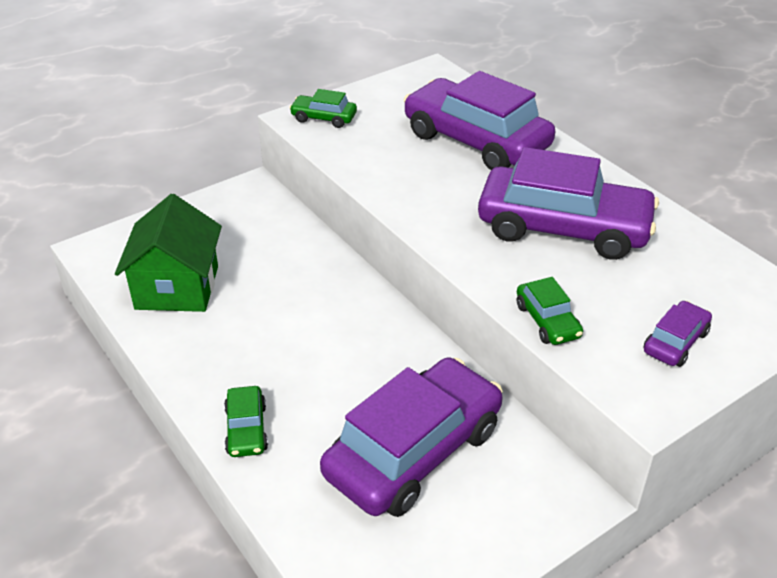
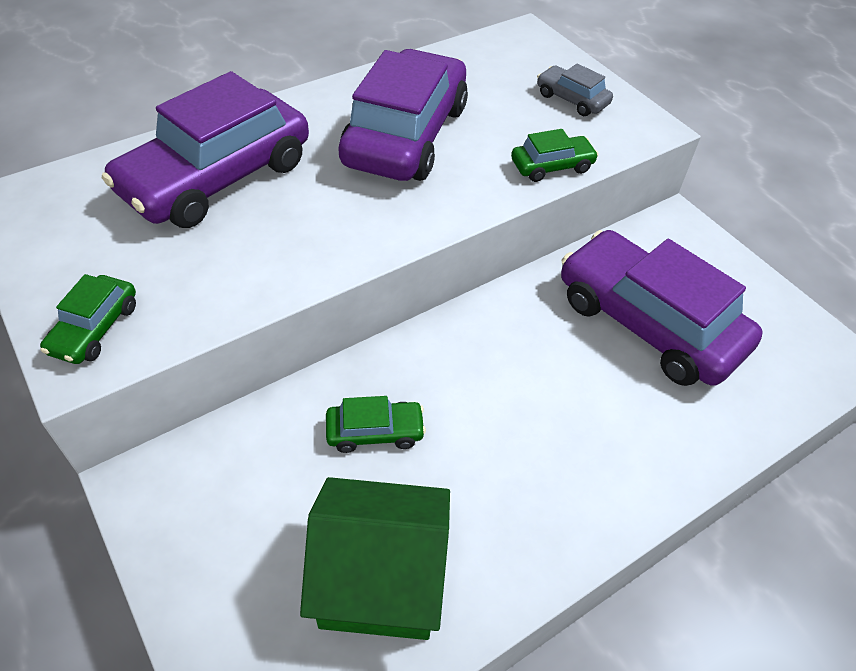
camera: 90 degrees left, 10 degrees up
(246, 429) = (643, 471): green car -> green car (375, 432)
(675, 342) = (572, 99): purple car -> grey car

